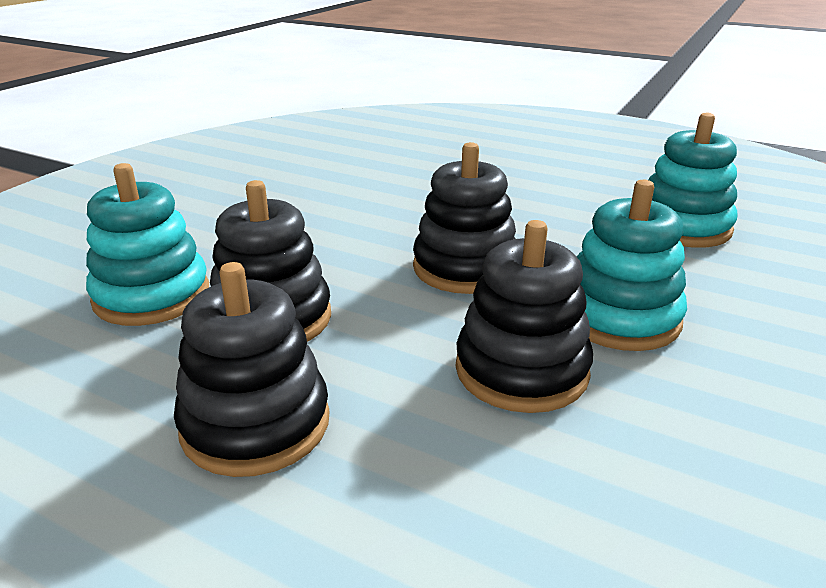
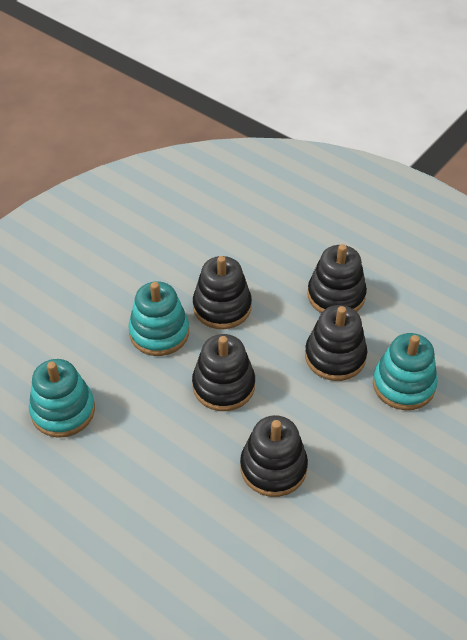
camera: 170 degrees left, 20 degrees up
(368, 211) = (273, 467): none -> black stacking toy

